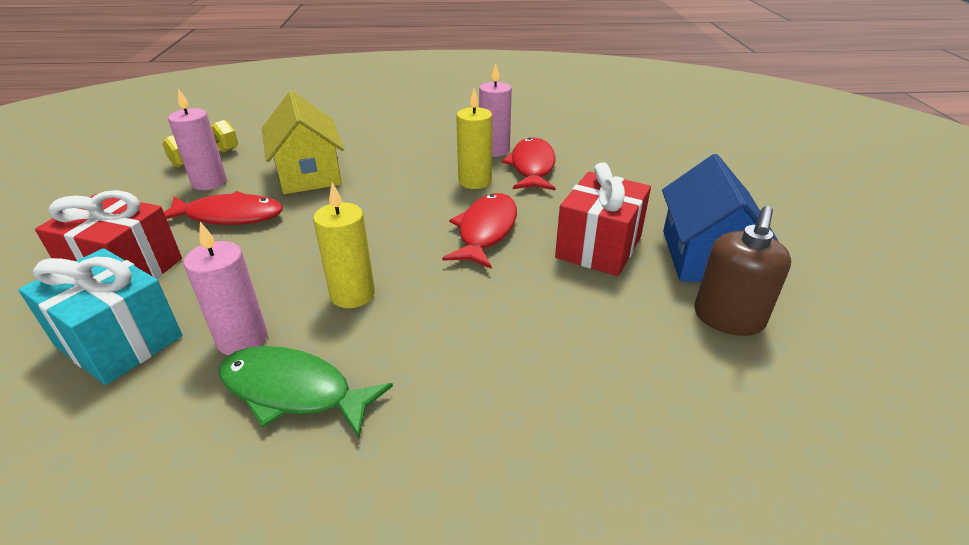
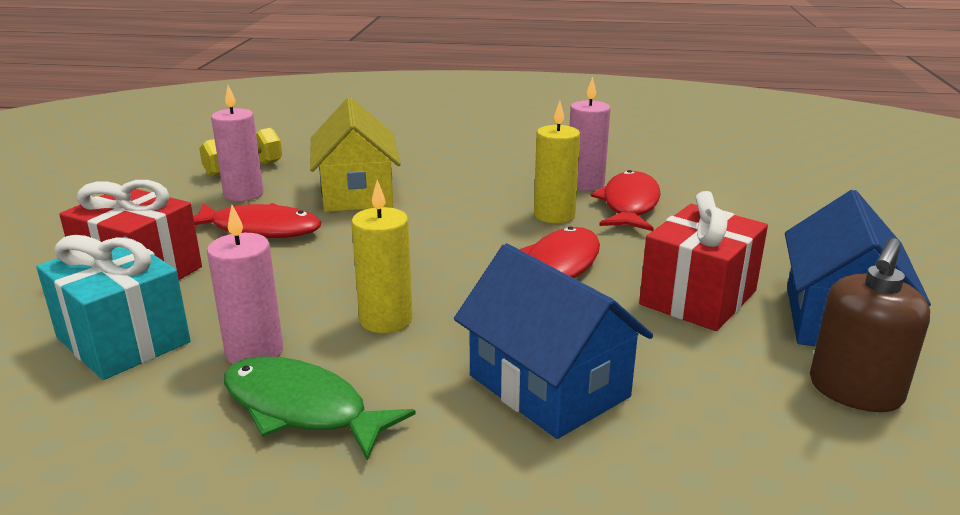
camera: 10 degrees right, 10 degrees down
(497, 342) = (548, 386): none -> blue house

